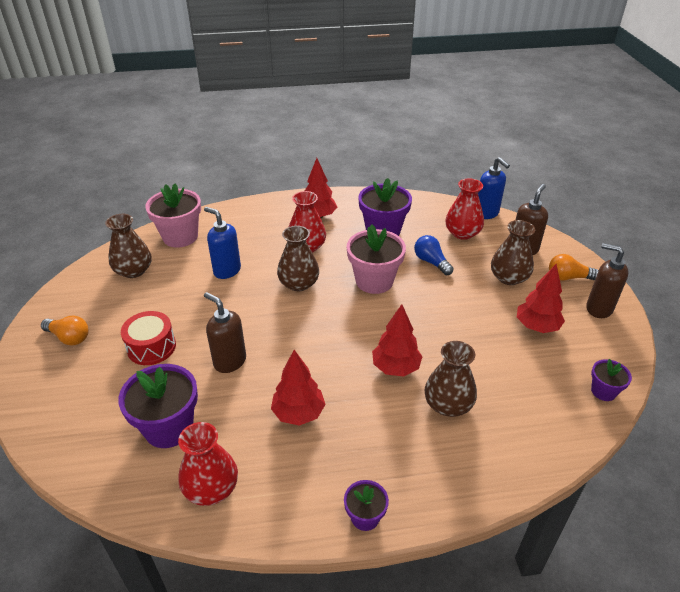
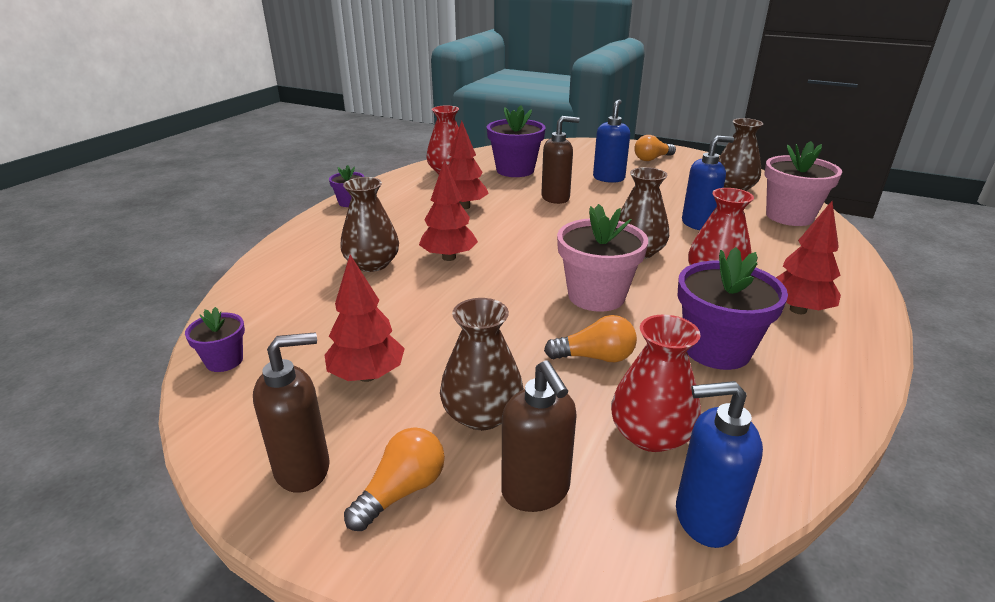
camera: 125 degrees right, 10 degrees down
(151, 347) = (608, 178): red drum -> blue soap dispenser
(431, 262) = (595, 357): blue light bulb -> orange light bulb

